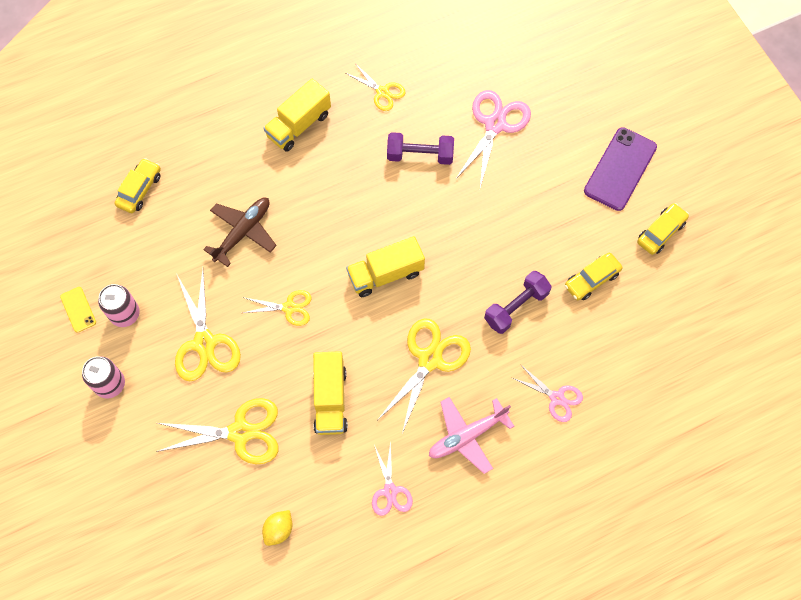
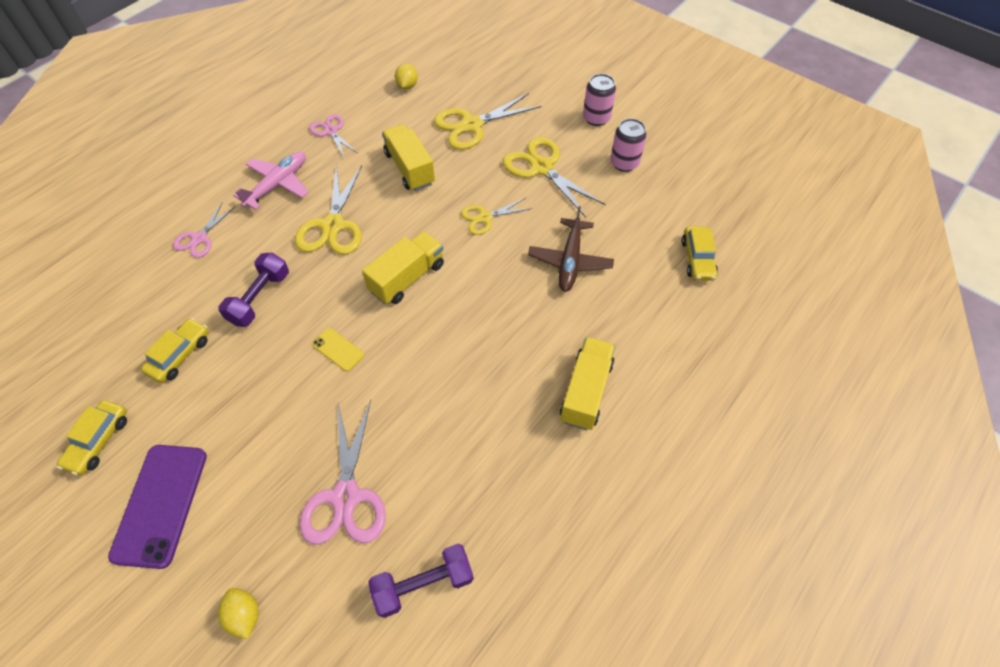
camera: 155 degrees right, 10 degrees down
(78, 309) = (665, 152): yellow phone -> yellow phone (338, 349)
(382, 92) = (511, 478): yellow scissors -> none
(420, 155) = (426, 415): purple dumbbell -> purple dumbbell (423, 584)
(556, 398) = (199, 238): pink scissors -> pink scissors turned 75 degrees counterclockwise
(576, 84) = (244, 615): none -> yellow lemon

